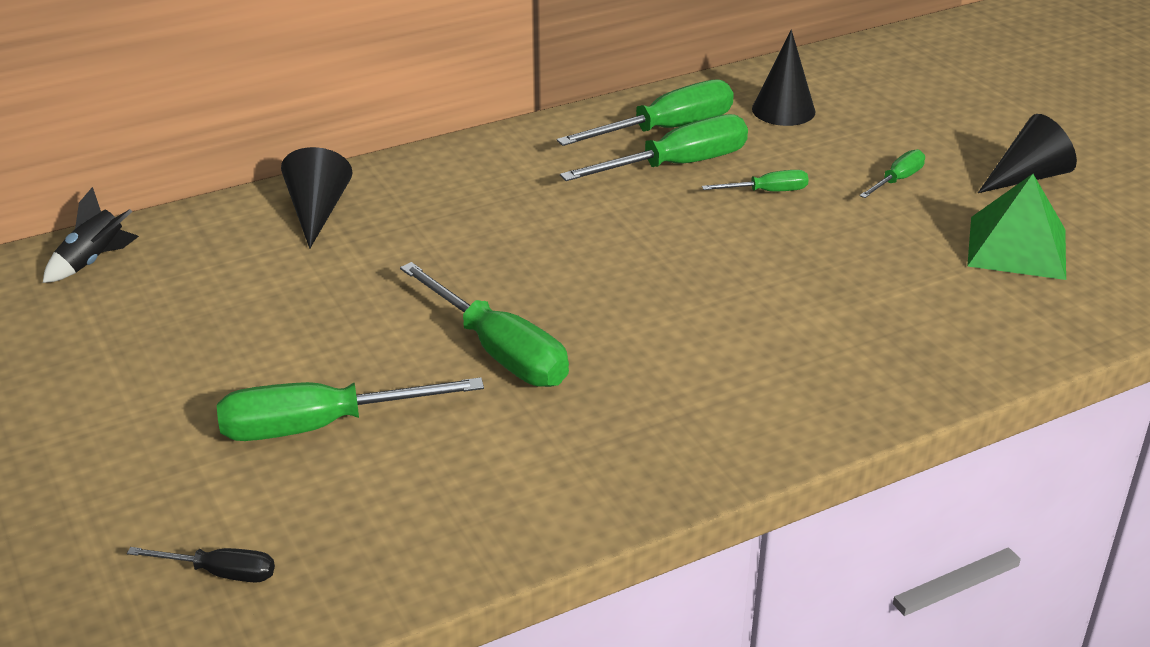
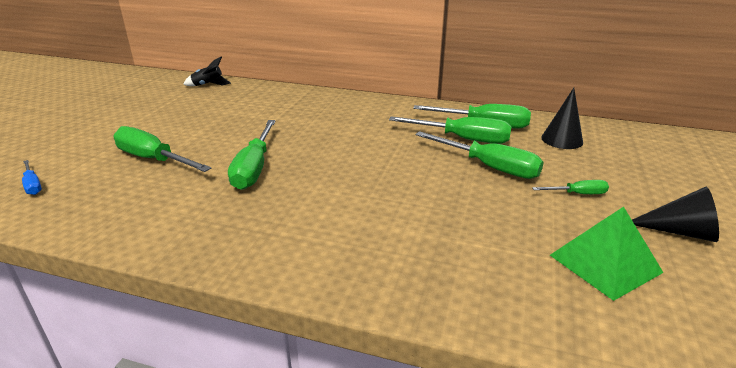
camera: 45 degrees right, 5 degrees down
(220, 573) = (33, 185): black screwdriver -> blue screwdriver
(317, 212) = (294, 98): black cone -> none
(767, 191) = (489, 167): green screwdriver -> green screwdriver, size x1.96

